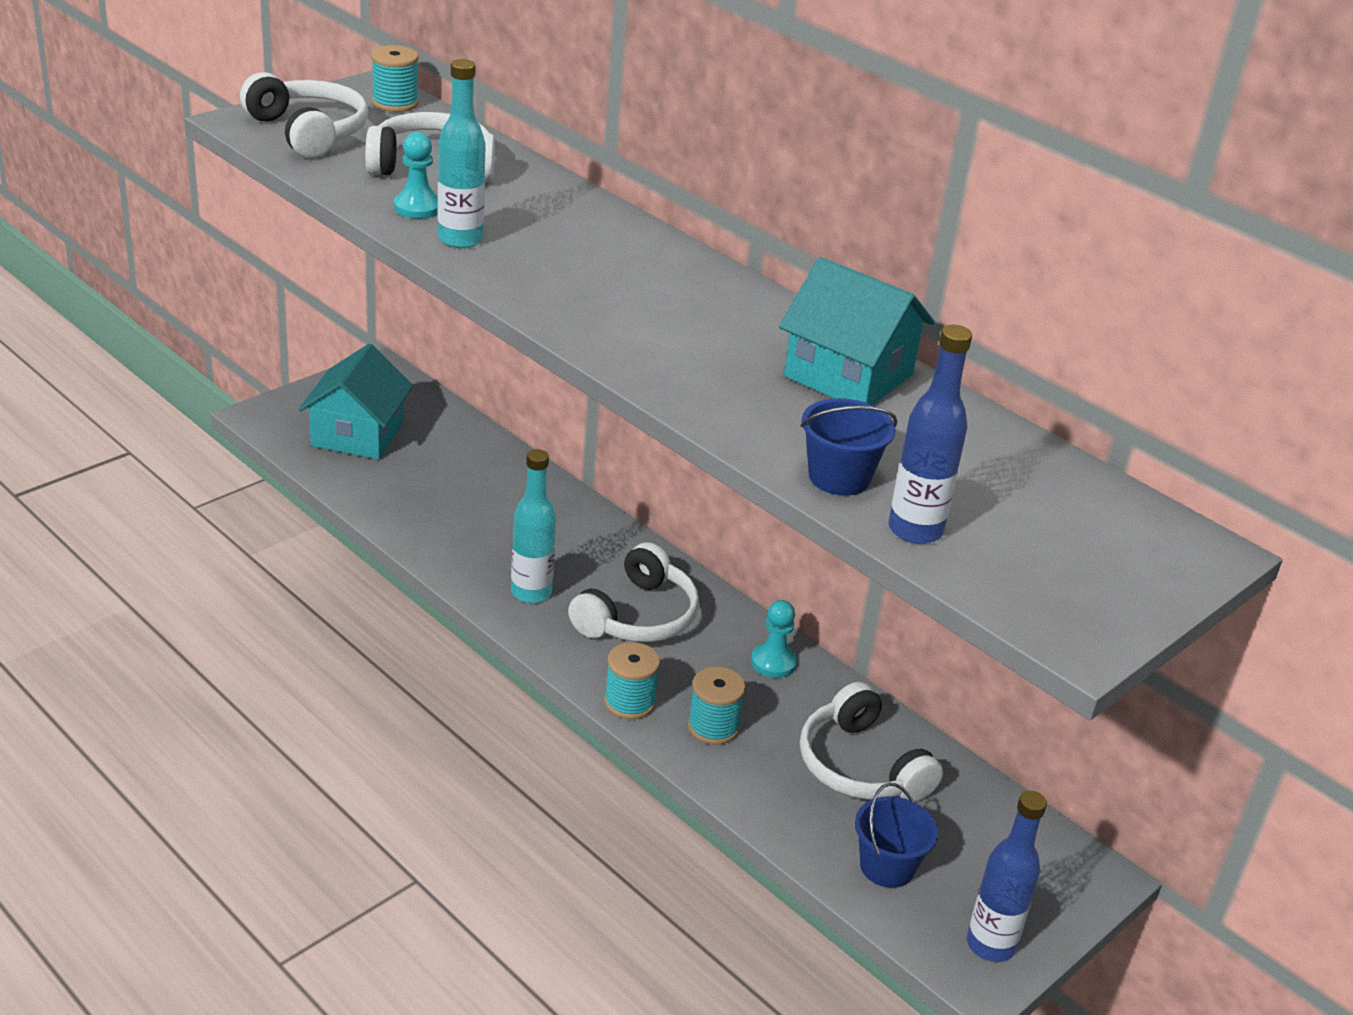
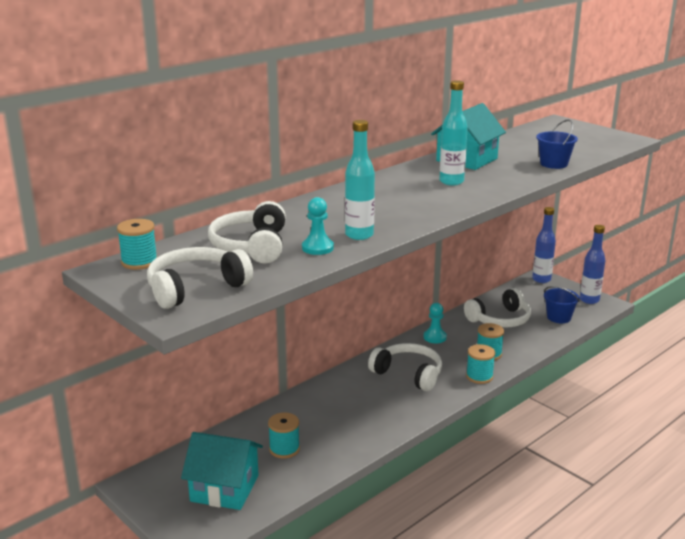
camera: 85 degrees left, 10 degrees down
(435, 482) = (284, 449): none -> turquoise spool
(531, 592) = (396, 408): turquoise bottle -> turquoise bottle (451, 182)
(915, 530) = (582, 155): blue bottle -> blue bottle (541, 279)

